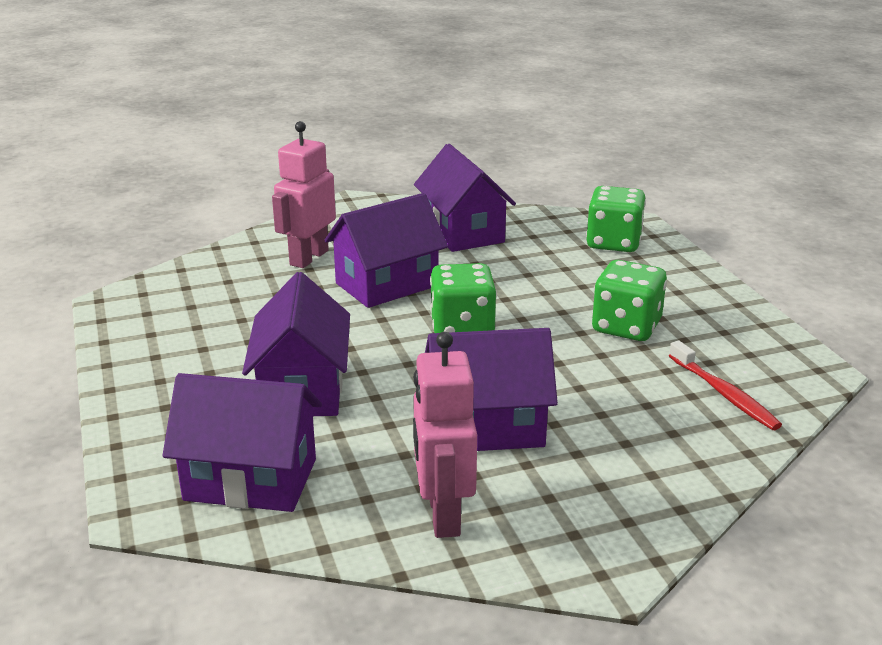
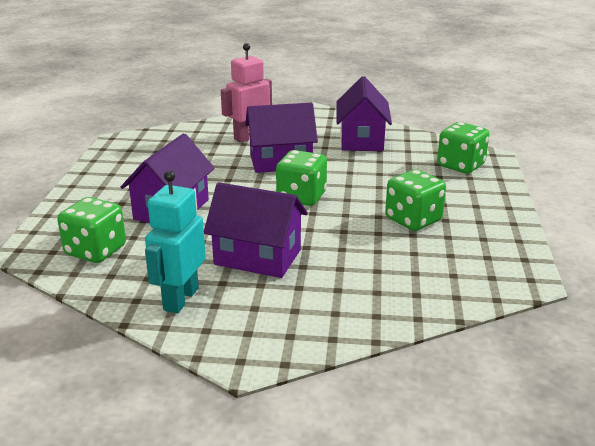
camera: 25 degrees right, 0 degrees up
(251, 479) = (95, 251): purple house -> green dice
(443, 515) = (180, 299): pink robot -> turquoise robot
(724, 394) = (439, 277): red toothbrush -> none

